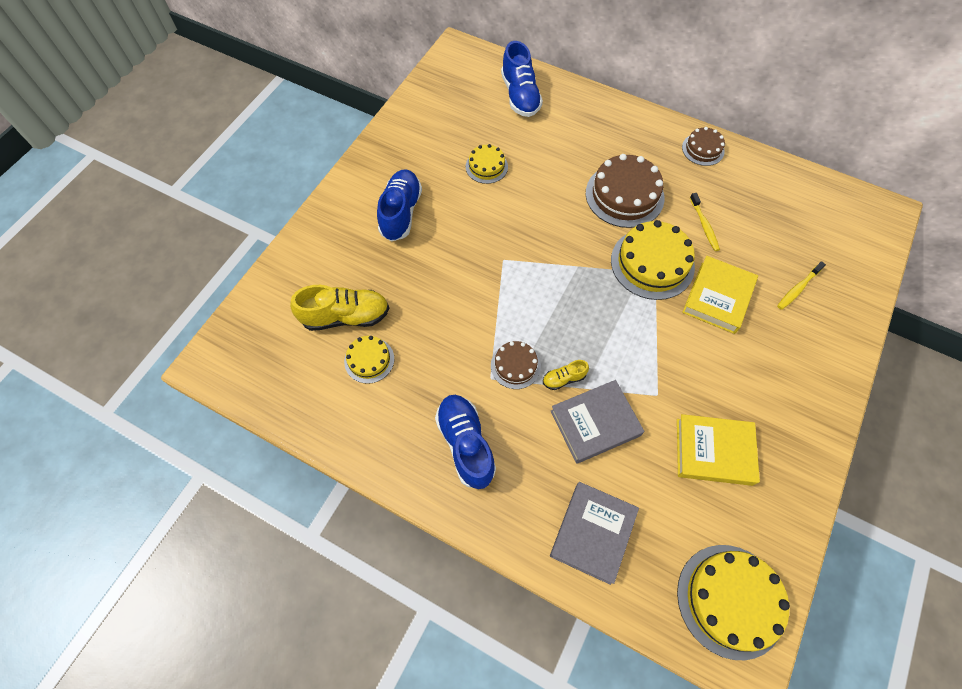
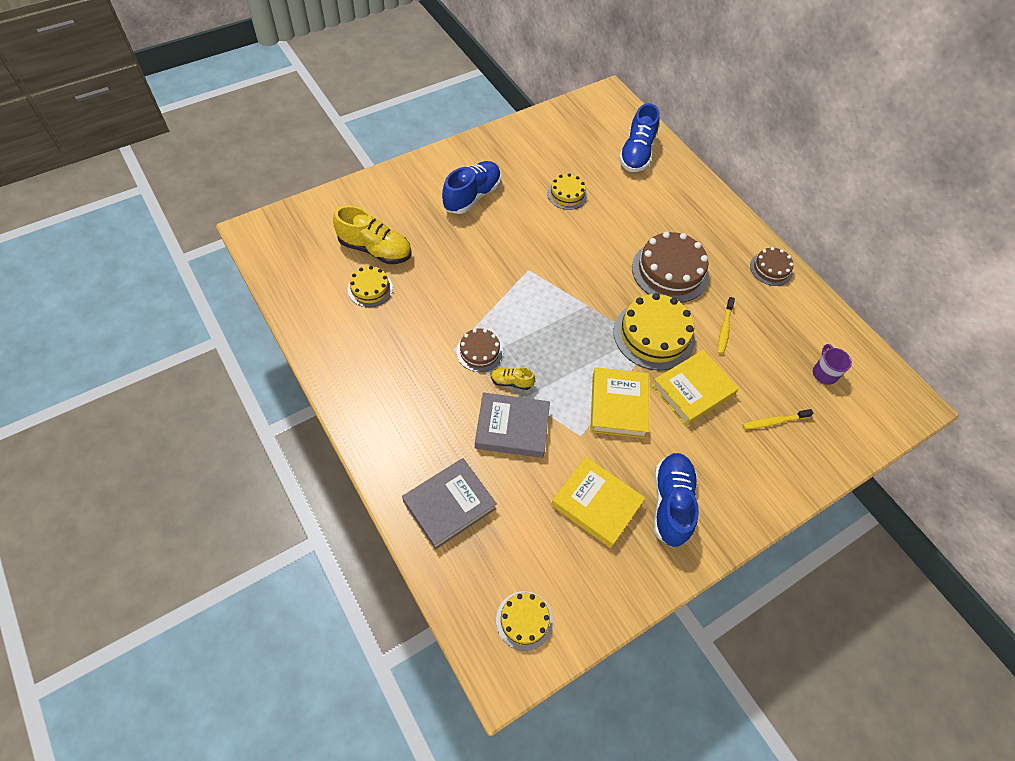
camera: 25 degrees right, 5 degrees down
(465, 444) = (398, 386): blue shoe -> blue shoe (671, 503)
(668, 347) = (618, 405): none -> yellow book
(730, 600) = (524, 620): yellow cake -> yellow cake, size x0.56
(805, 222) = (824, 373): none -> purple mug

